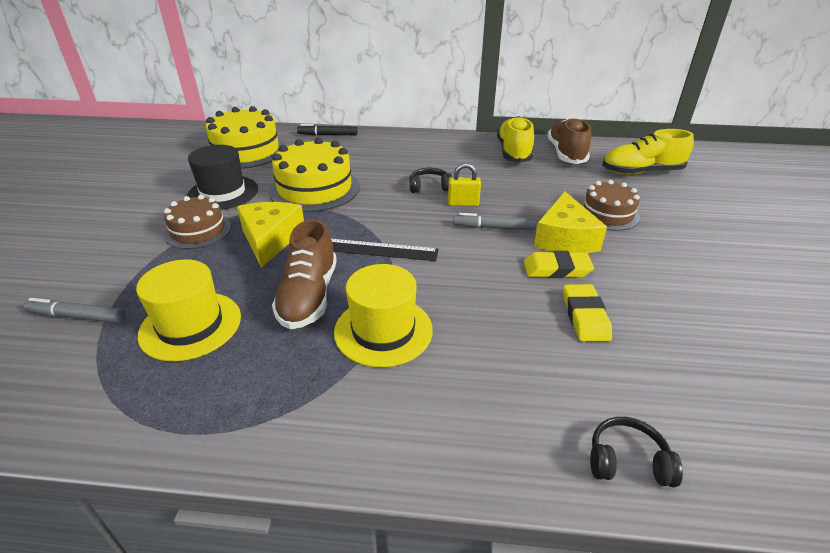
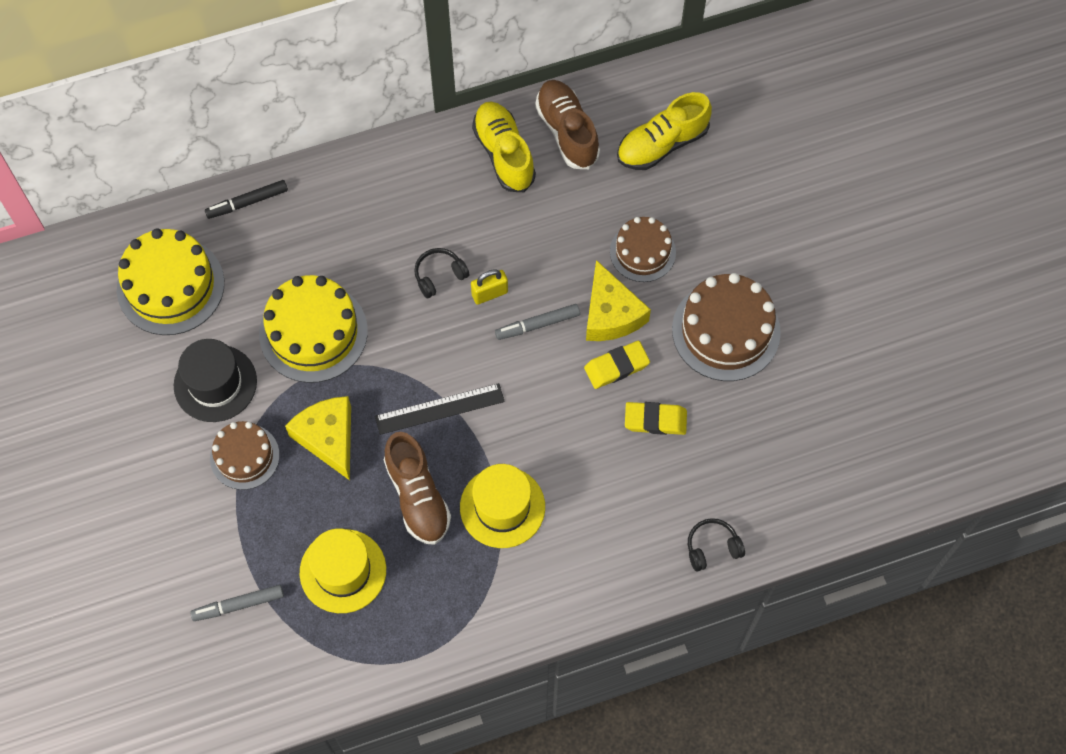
camera: 25 degrees left, 30 degrees up
(584, 316) = (655, 420): yellow eraser -> yellow eraser turned 60 degrees counterclockwise
(682, 276) = (726, 331): none -> brown cake

